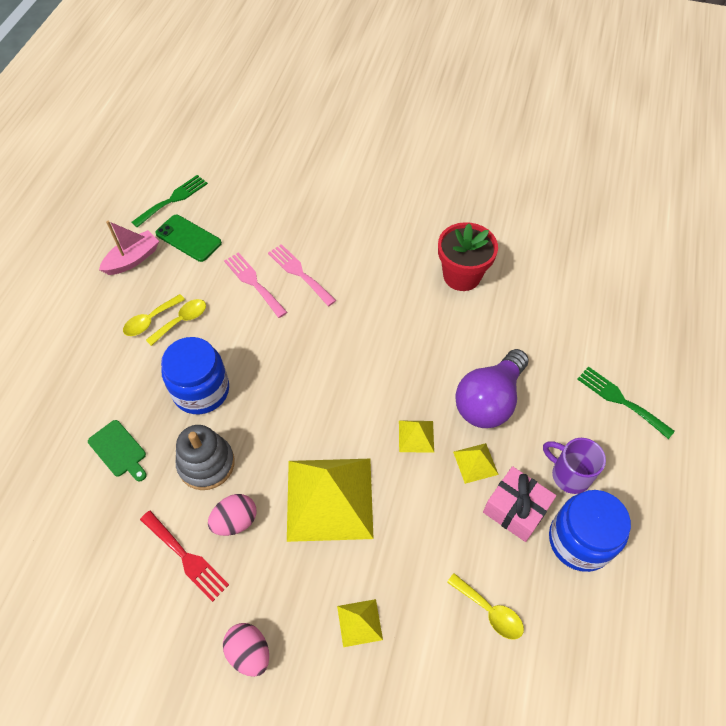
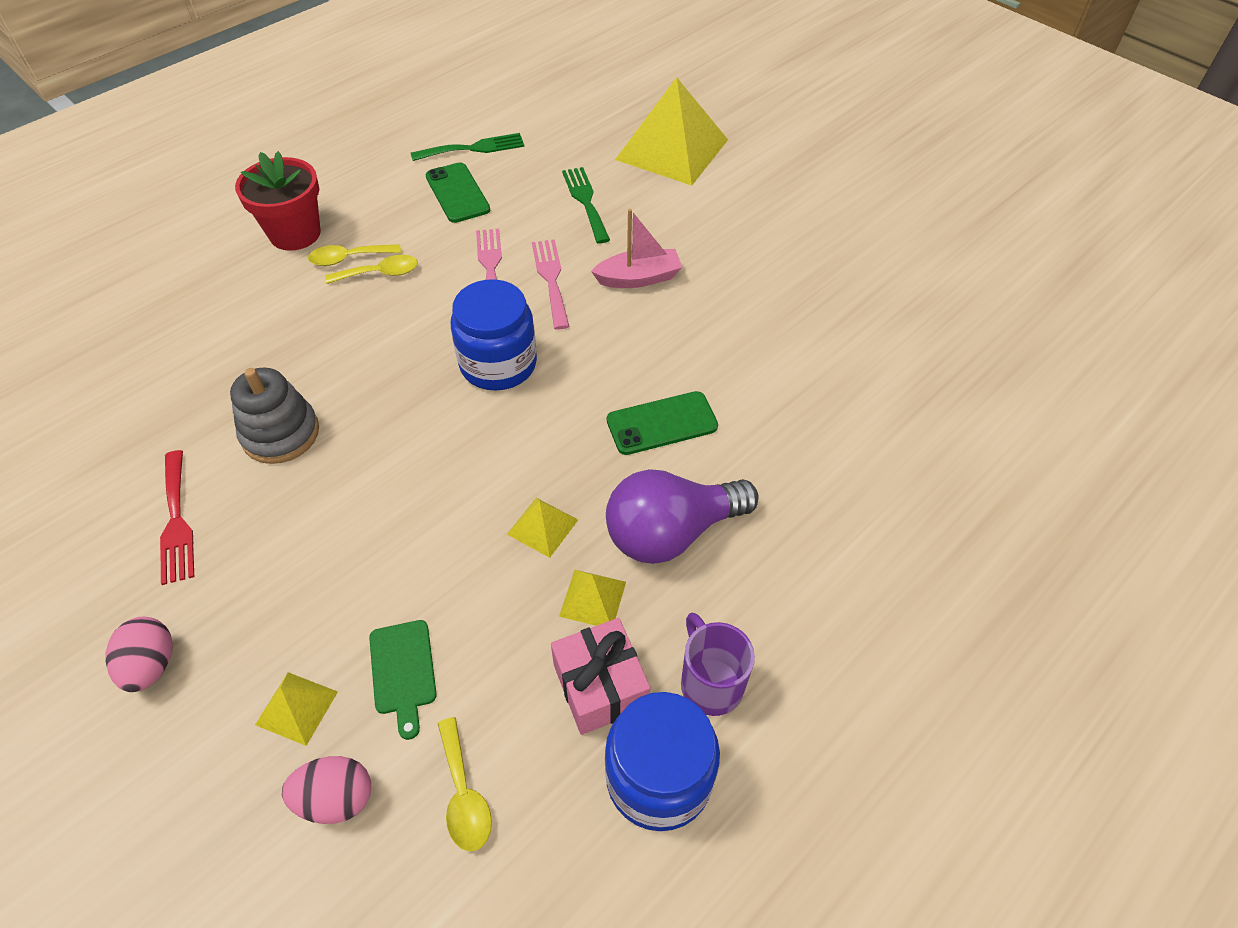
camera: 30 degrees right, 5 degrees down
(119, 450) = (206, 374): green cutting board -> green cutting board (403, 671)
(133, 259) = (382, 191): pink boat -> pink boat (638, 278)
(201, 390) = (340, 354): blue jar -> blue jar (498, 364)
(235, 521) = (258, 511): pink egg -> pink egg (336, 798)
(329, 498) = (381, 543): yellow pyramid -> yellow pyramid (672, 149)
(436, 337) = (662, 423): none -> green phone
(462, 276) = (752, 367): red flower pot -> red flower pot (295, 234)
(620, 400) = (862, 626): green fork -> green fork (585, 201)

